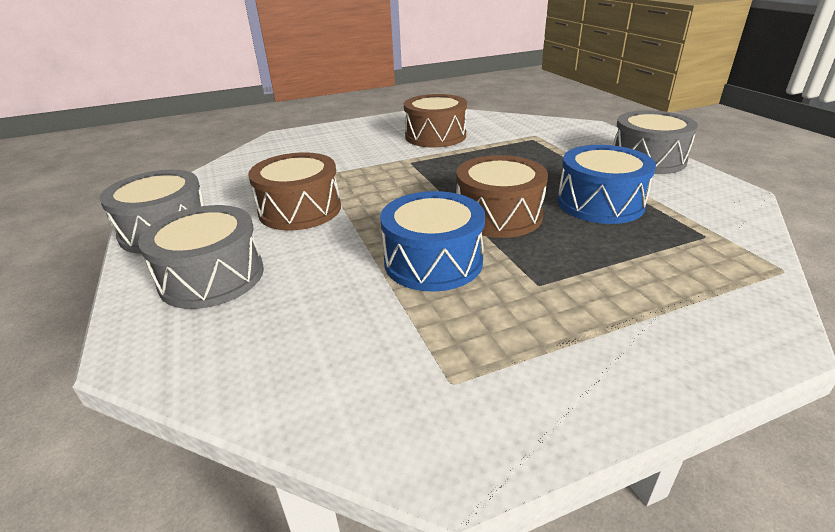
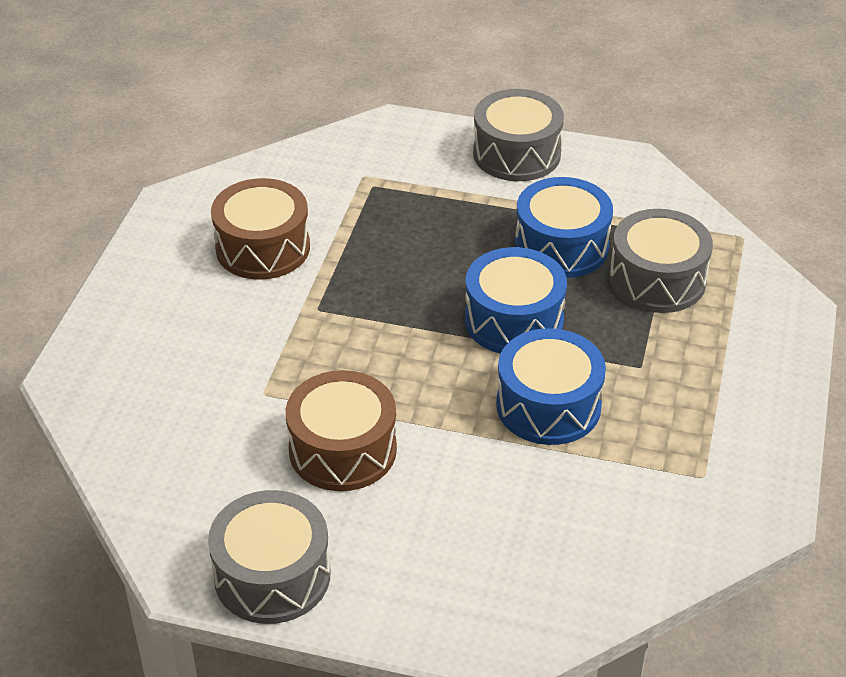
camera: 55 degrees left, 10 degrees up
(212, 277) = (425, 563): grey drum -> grey drum (657, 280)
(498, 215) = (514, 320): brown drum -> blue drum

